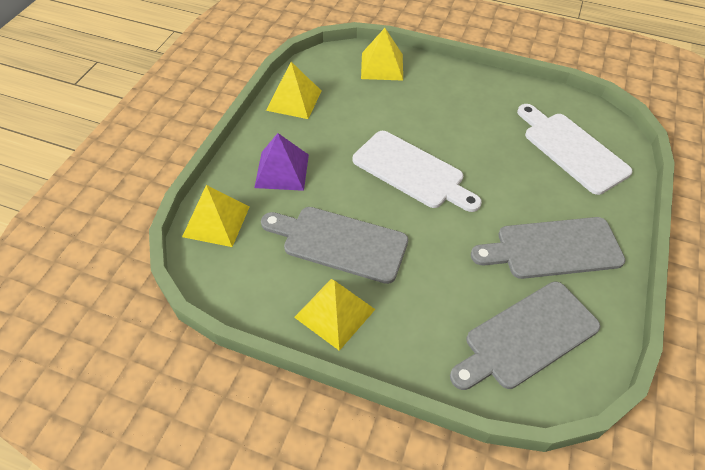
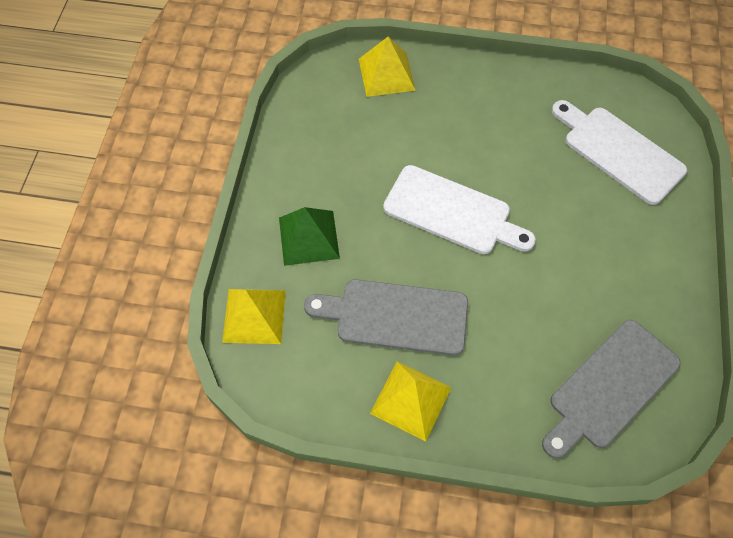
camera: 10 degrees left, 10 degrees up
(282, 170) = (309, 237): purple pyramid -> green pyramid
(294, 100) = (297, 140): yellow pyramid -> none
(553, 248) = (619, 280): grey cutting board -> none

